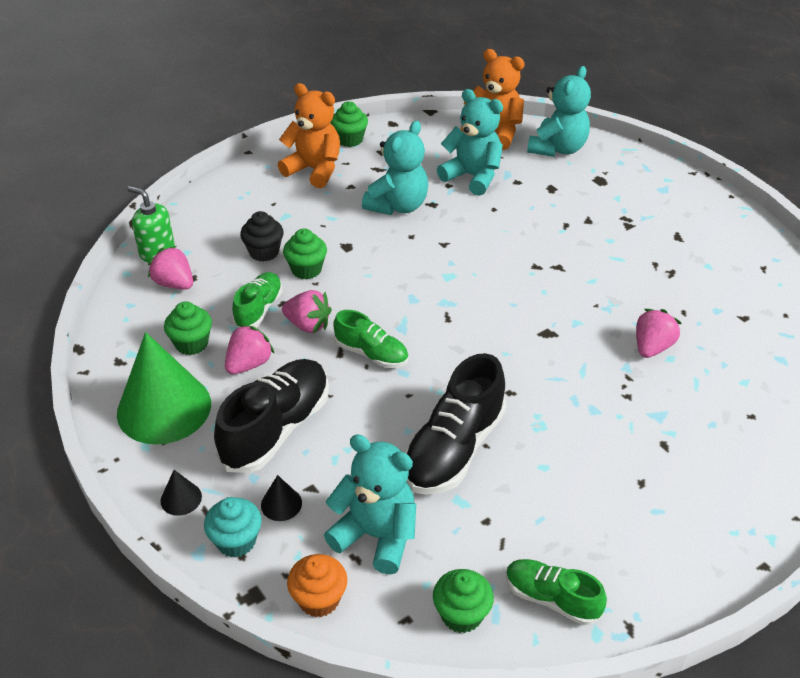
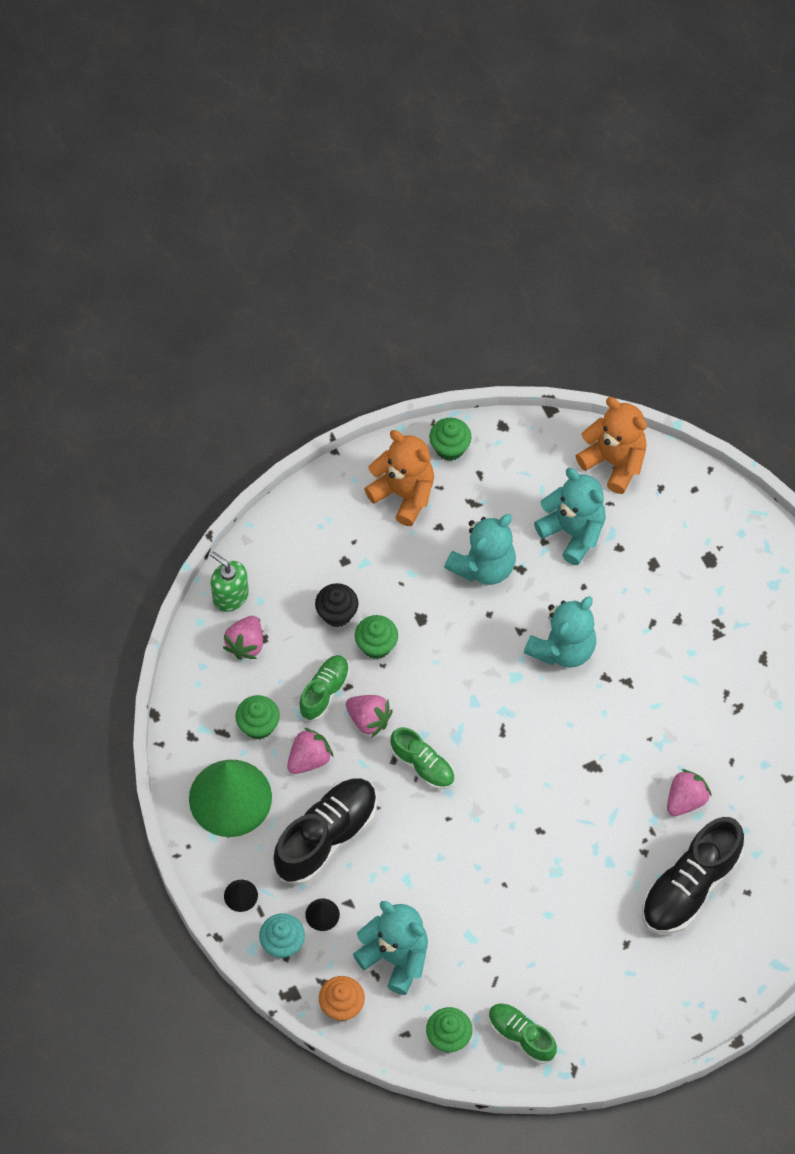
camera: 10 degrees right, 20 degrees up
(174, 284) = (246, 644): pink strawberry -> pink strawberry turned 120 degrees counterclockwise
(454, 449) = (475, 883): black shoe -> black shoe (690, 886)
(557, 149) = (678, 500): turquoise teddy bear -> turquoise teddy bear (562, 648)

